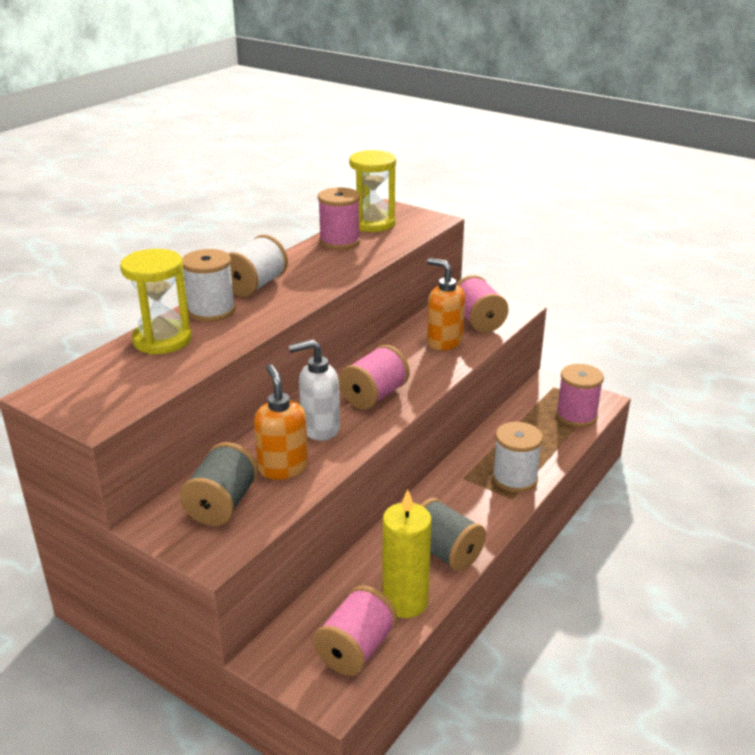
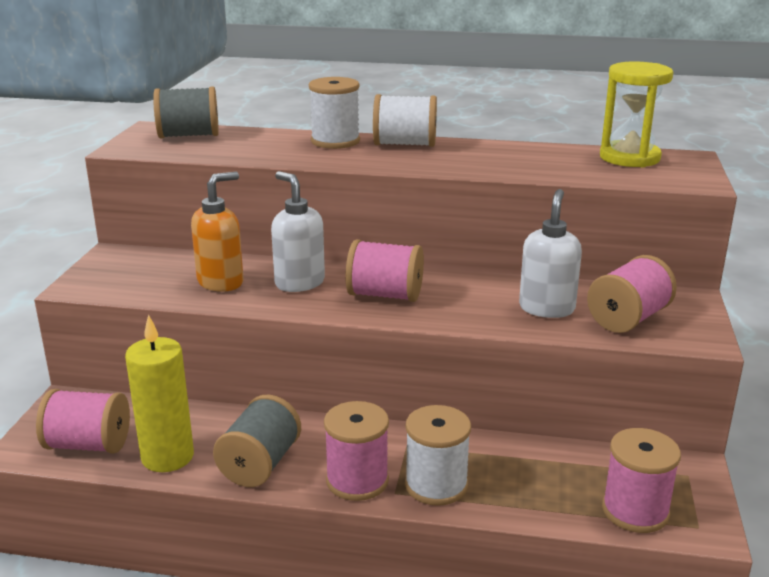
camera: 65 degrees right, 5 degrees down
(162, 340) = (265, 138): yellow hourglass -> none
(222, 504) = (150, 271): grey spool -> grey spool (189, 136)
(339, 241) = (556, 153): pink spool -> pink spool (357, 480)
(444, 342) = (546, 308): orange soap dispenser -> white soap dispenser

